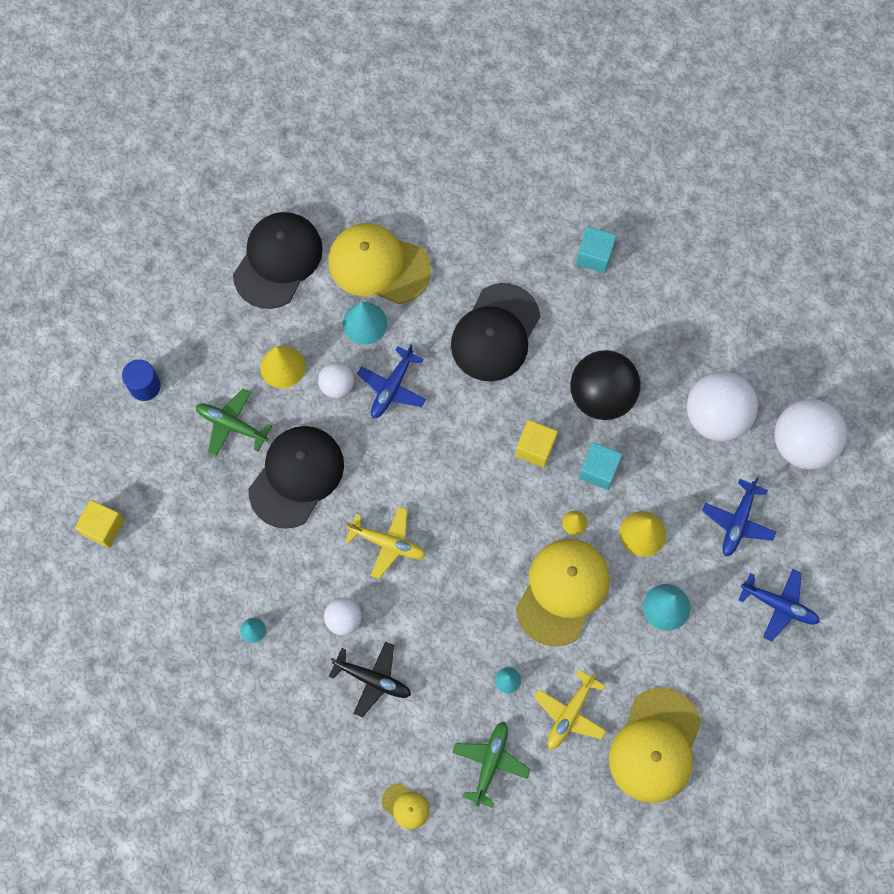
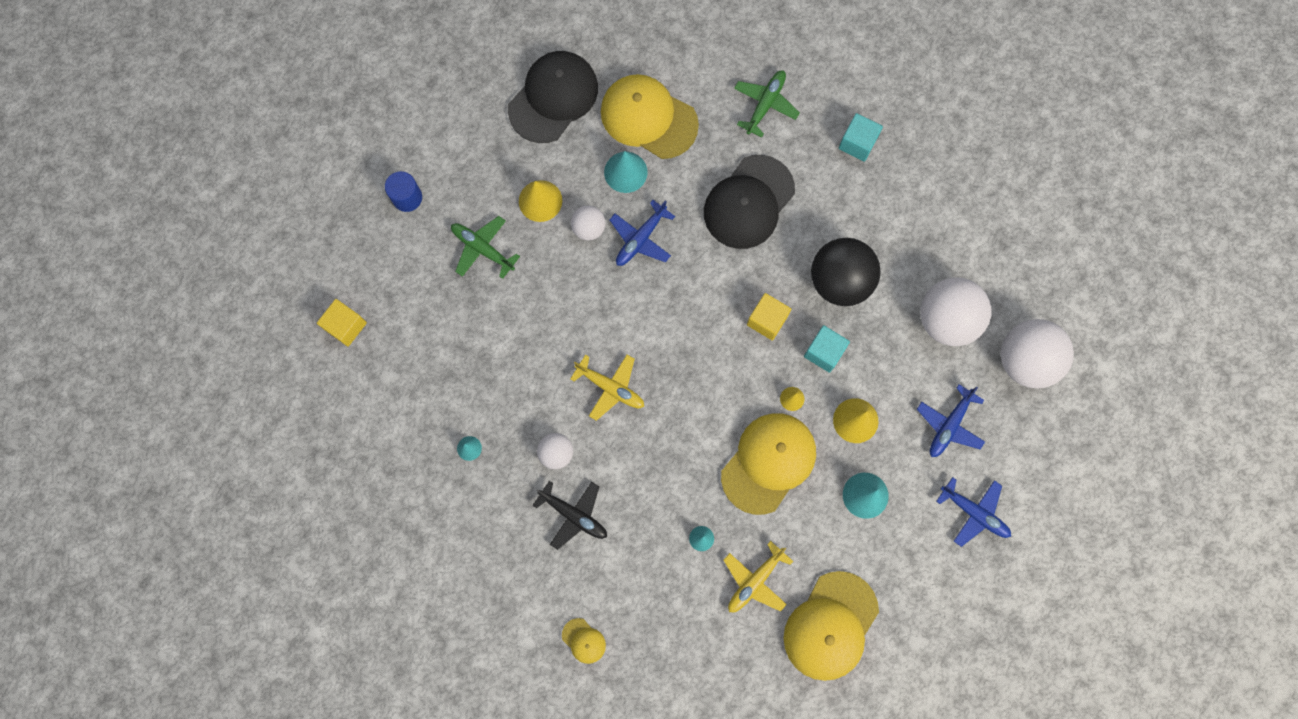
camera: 10 degrees right, 5 degrees up
(296, 477) = (535, 309): black cap -> none
(490, 763) = (671, 614): green plane -> green plane (765, 104)

